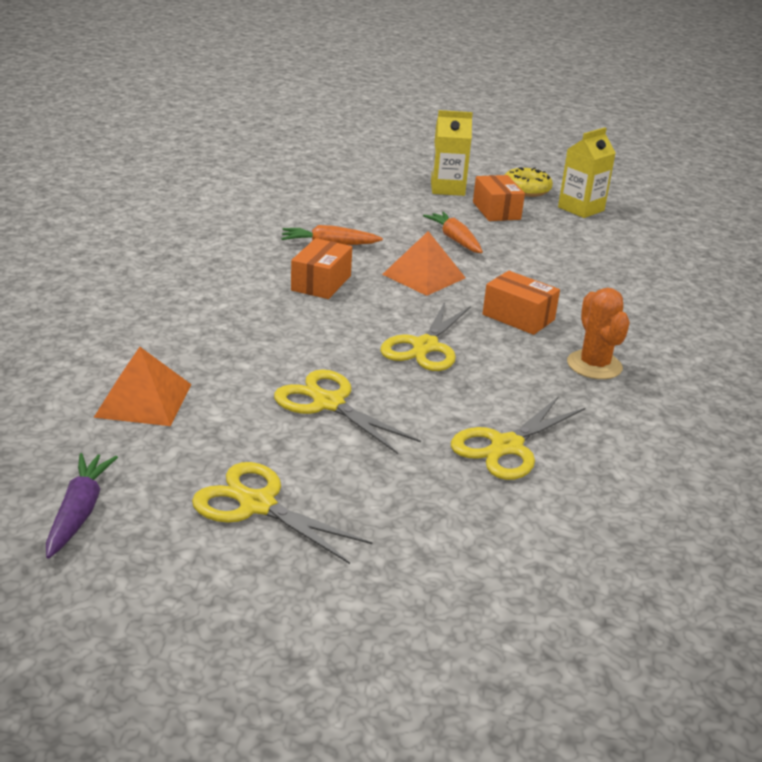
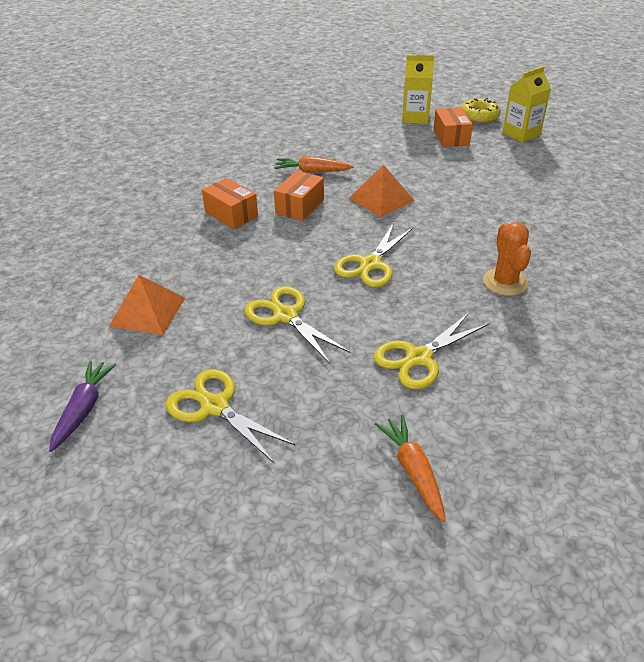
camera: 10 degrees right, 10 degrees up
(455, 240) = (412, 165): orange carrot -> orange carrot (413, 471)
(518, 317) = (450, 237): orange box -> orange box (231, 214)

